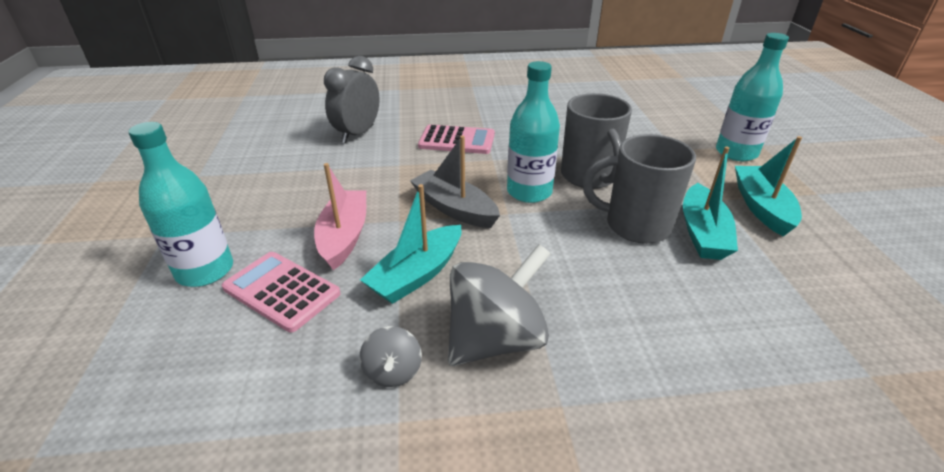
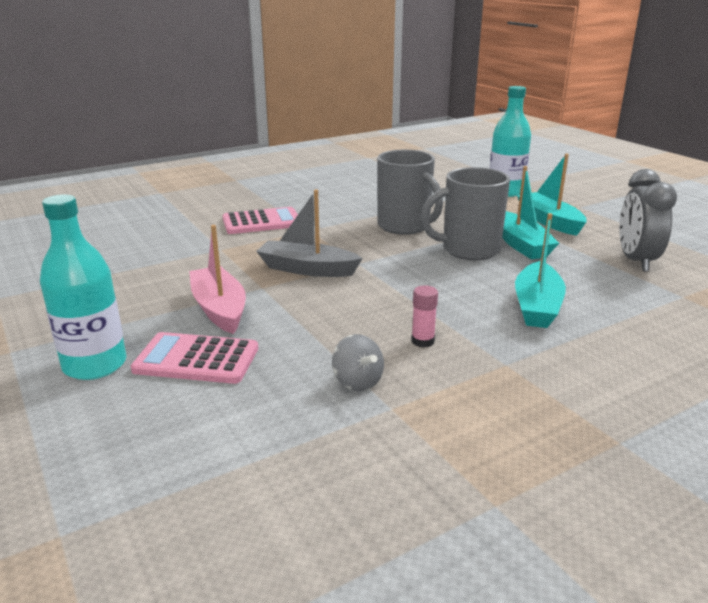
camera: 25 degrees left, 10 degrees down
(357, 134) = (151, 234): grey clock -> grey clock (635, 261)
(417, 274) = (317, 318): turquoise boat -> turquoise boat (537, 306)
(496, 339) = (422, 341): grey spinning top -> pink glue stick
(529, 192) = (363, 245): turquoise bottle -> none

